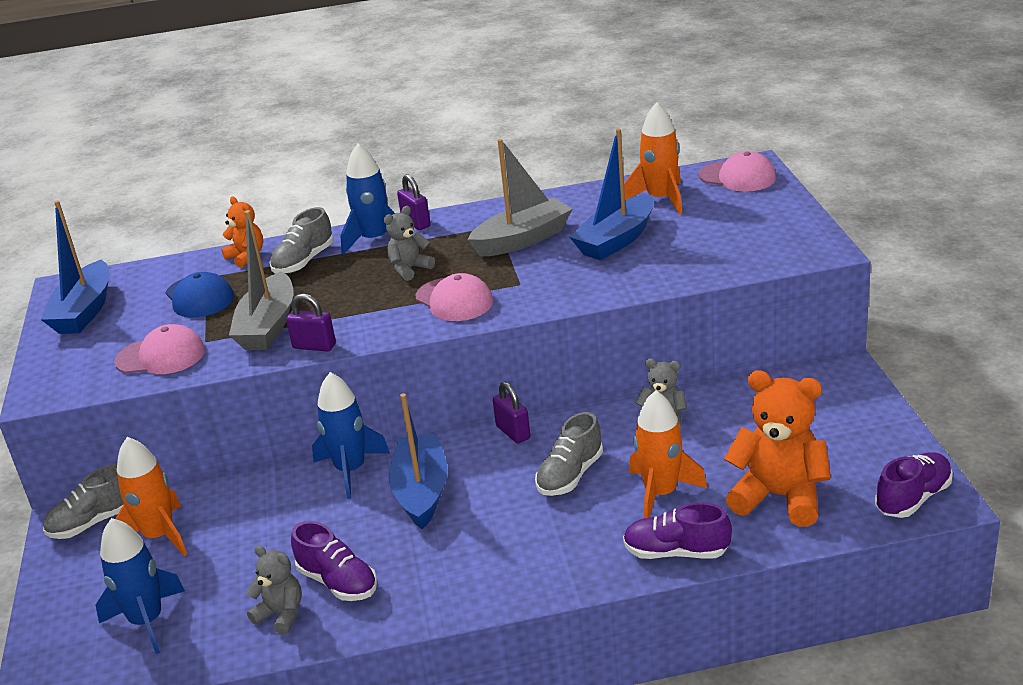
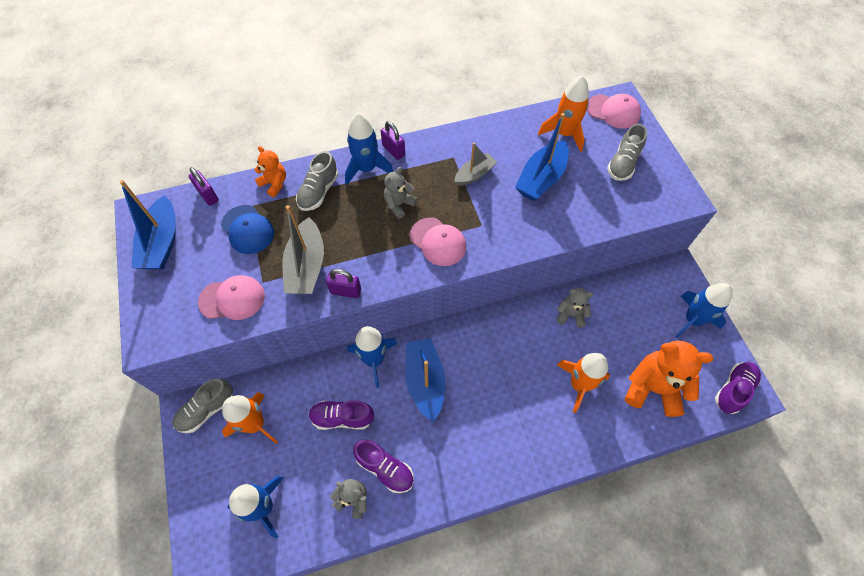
camera: 10 degrees left, 30 degrees up
(513, 432) = (476, 324): purple padlock -> purple padlock (208, 195)
(522, 240) = (474, 174): grey boat -> grey boat, size x0.62
(570, 475) = (519, 366): grey shoe -> grey shoe (623, 163)
(676, 552) = (596, 439): purple shoe -> purple shoe (342, 418)
(858, 423) = (692, 320): none -> blue rocket

